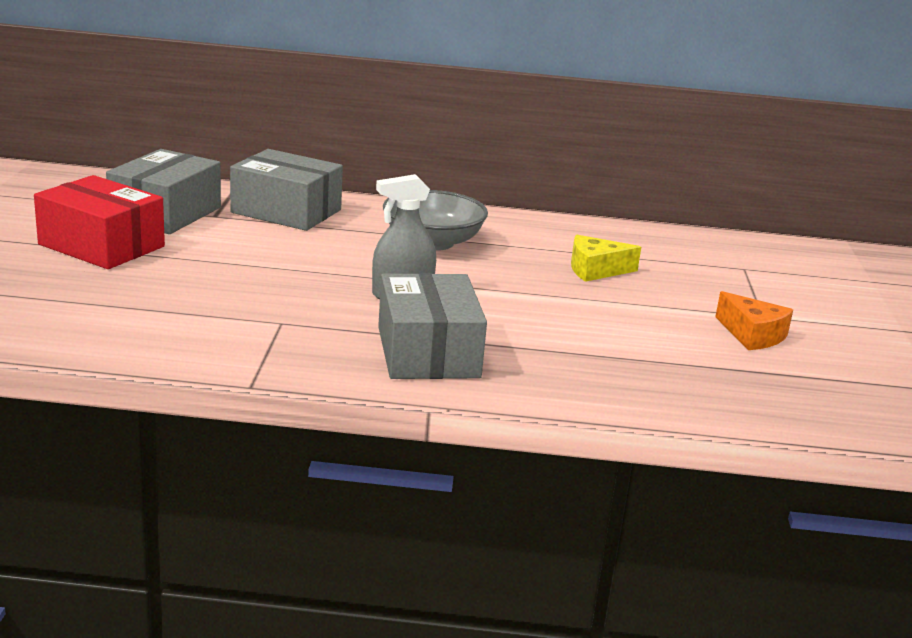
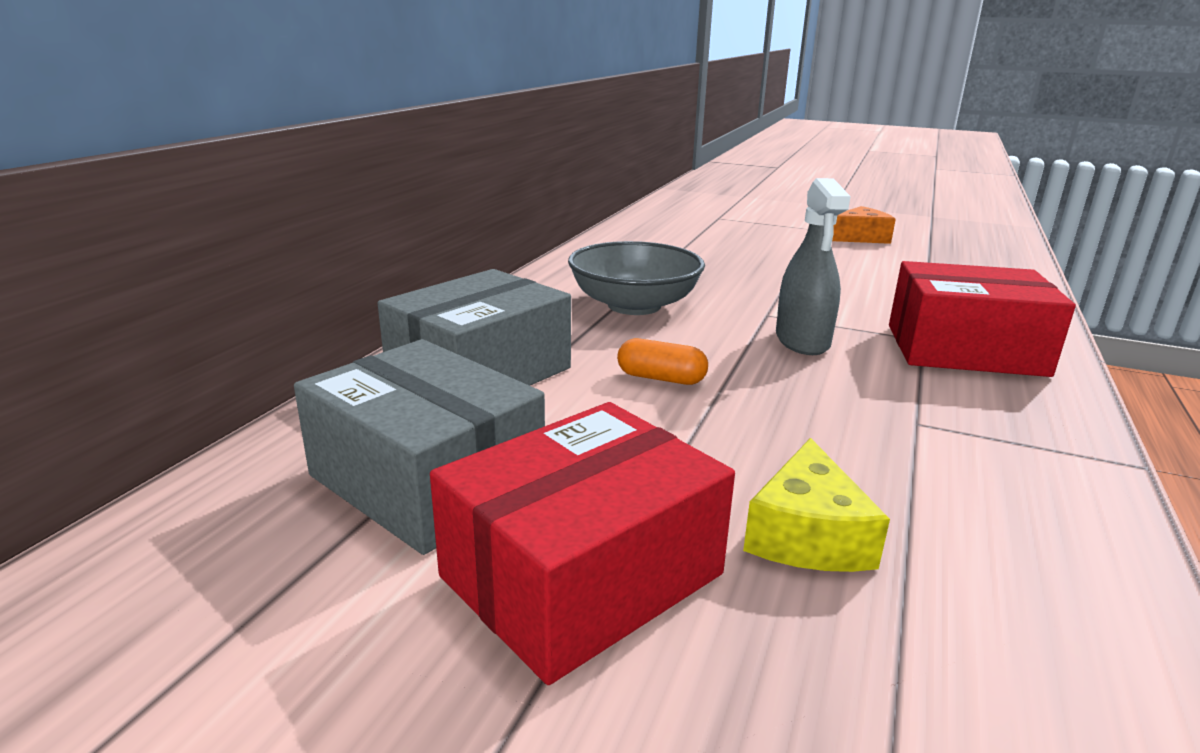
camera: 70 degrees left, 0 degrees up
(306, 253) = (661, 378): none -> orange capsule
(428, 352) = (964, 350): grey box -> red box
(595, 270) = (723, 257): yellow cheese -> yellow cheese (807, 534)

